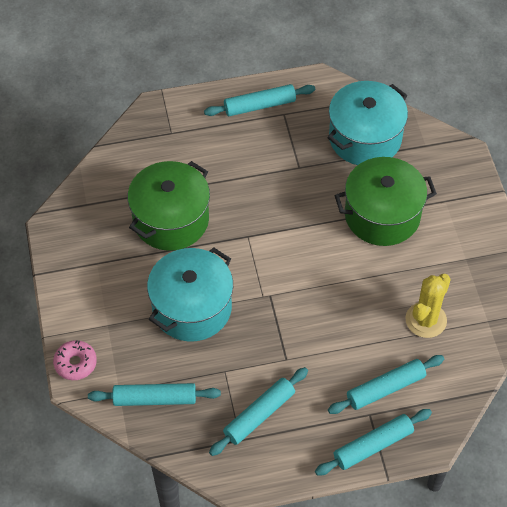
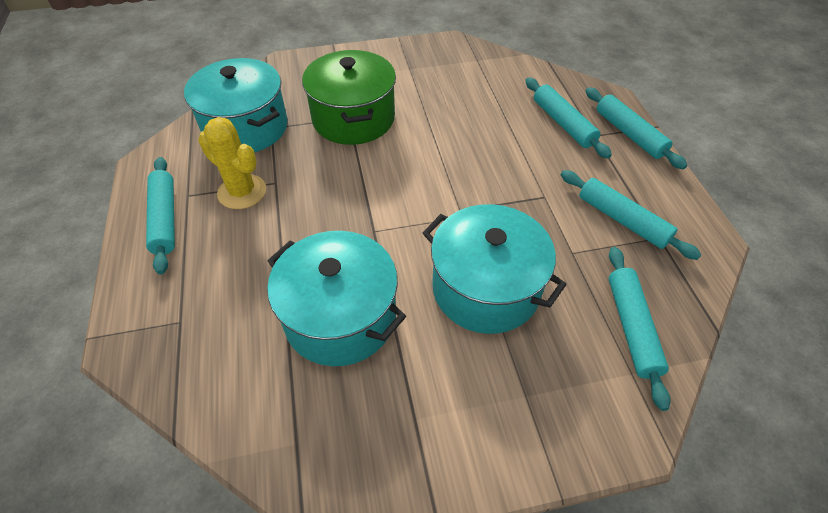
camera: 90 degrees left, 5 degrees down
(75, 363) = (601, 440): pink donut -> none
(171, 220) = (340, 317): green pot -> turquoise pot
(426, 320) = (480, 95): yellow cactus -> yellow cactus (242, 192)

